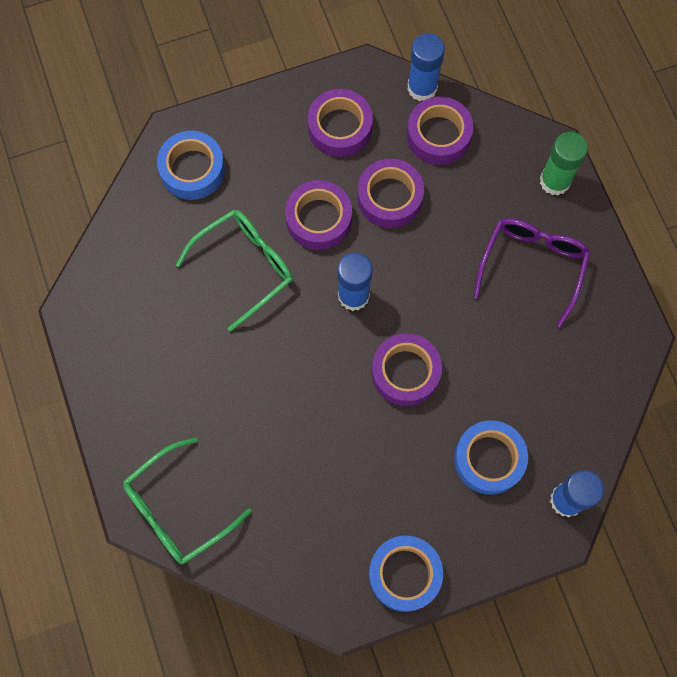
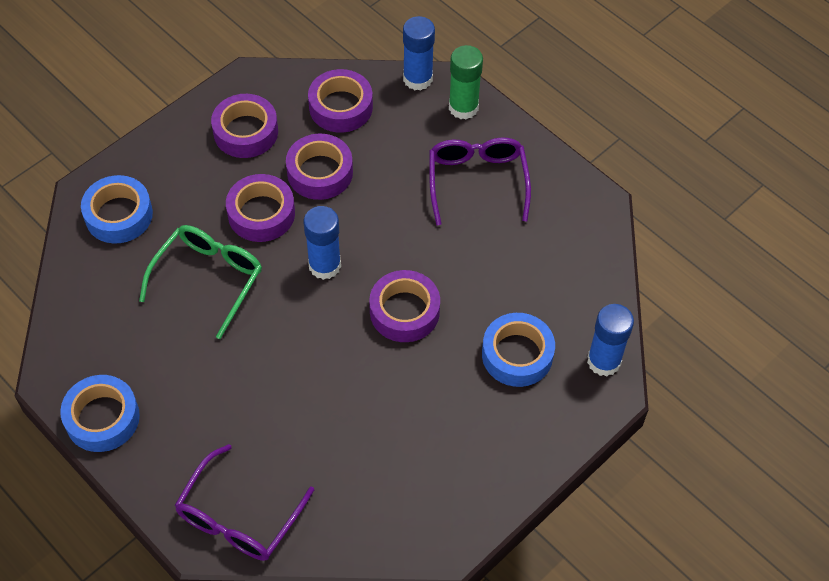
camera: 25 degrees left, 15 degrees down
(177, 509) = (239, 517): green glasses -> purple glasses
(404, 574) = (487, 484): blue tape -> blue tape (102, 418)
(422, 88) = (307, 74): blue glue stick -> blue glue stick (417, 79)

